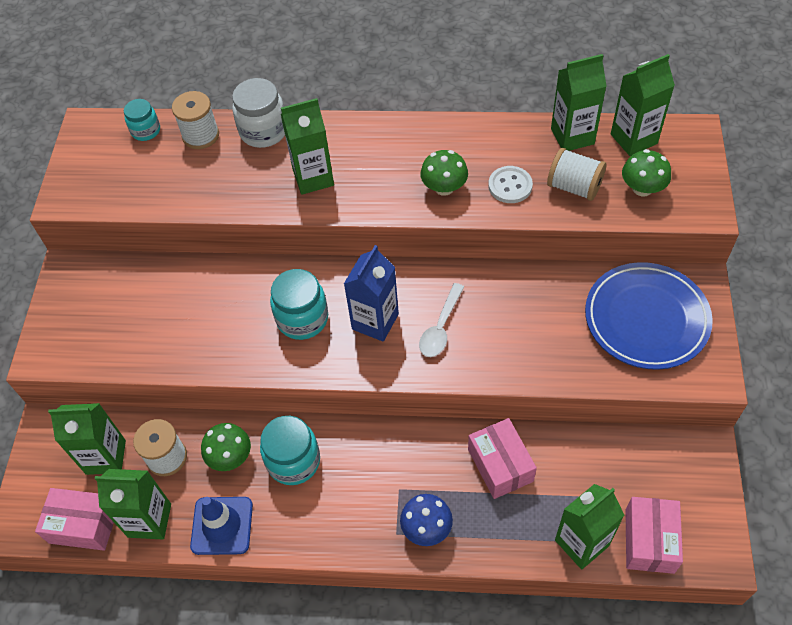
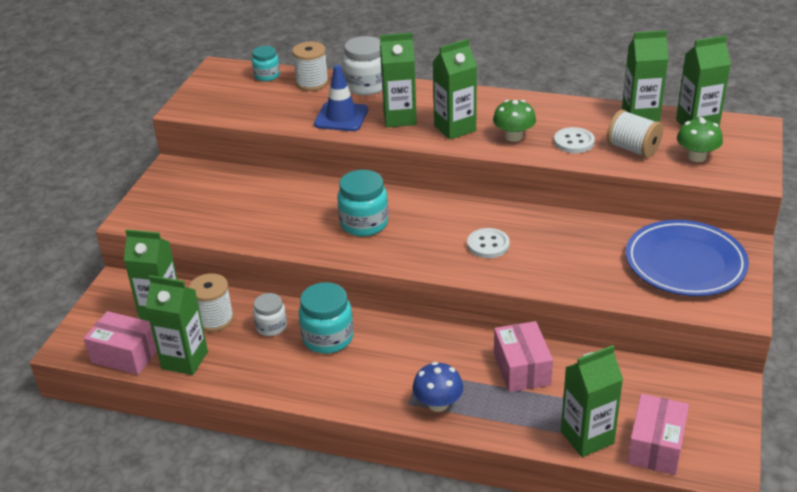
camera: 10 degrees right, 20 degrees down
(222, 525) = (248, 373): blue traffic cone -> blue traffic cone (341, 117)
(230, 456) = (271, 327): green mushroom -> white jar
(375, 321) = (429, 233): blue carton -> none
(377, 184) = (455, 128): none -> green carton
(441, 327) = (488, 245): white spoon -> white button

